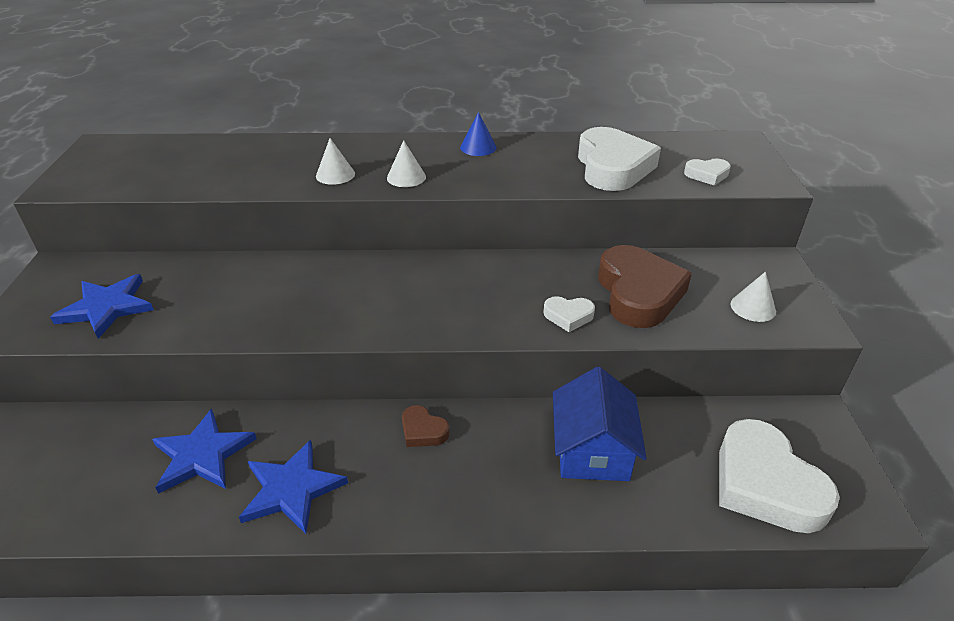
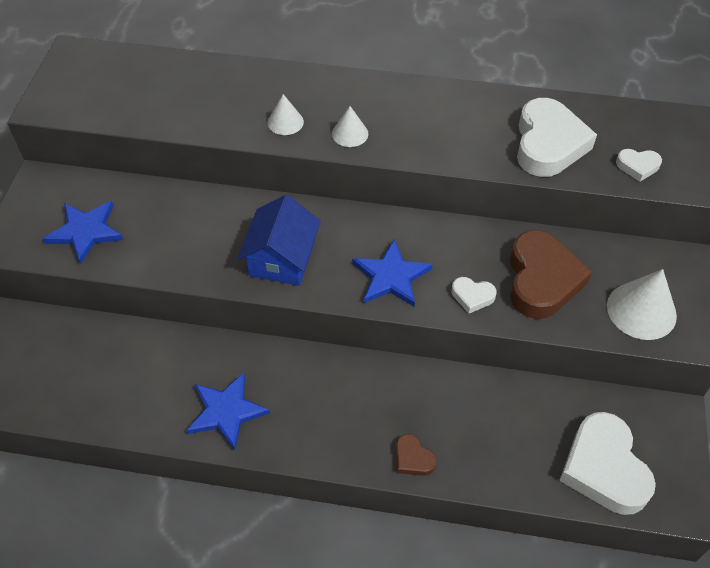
camera: 10 degrees right, 15 degrees up
(202, 455) = (159, 371): blue star -> blue star (391, 277)
(423, 431) = (335, 376): brown heart -> brown heart (413, 458)
(478, 147) = (424, 100): blue cone -> none
(592, 450) = (470, 415): blue house -> blue house (282, 259)
(753, 307) = (641, 310): white cone -> white cone, size x1.74

